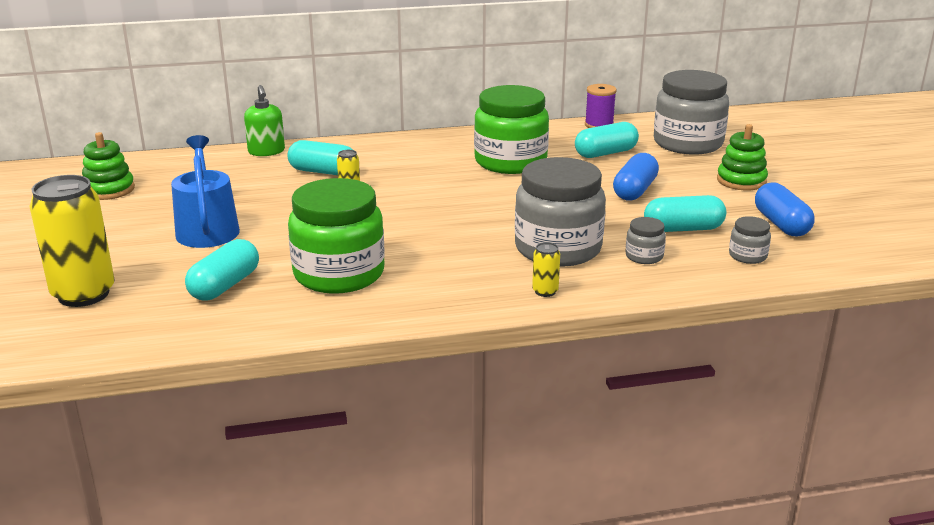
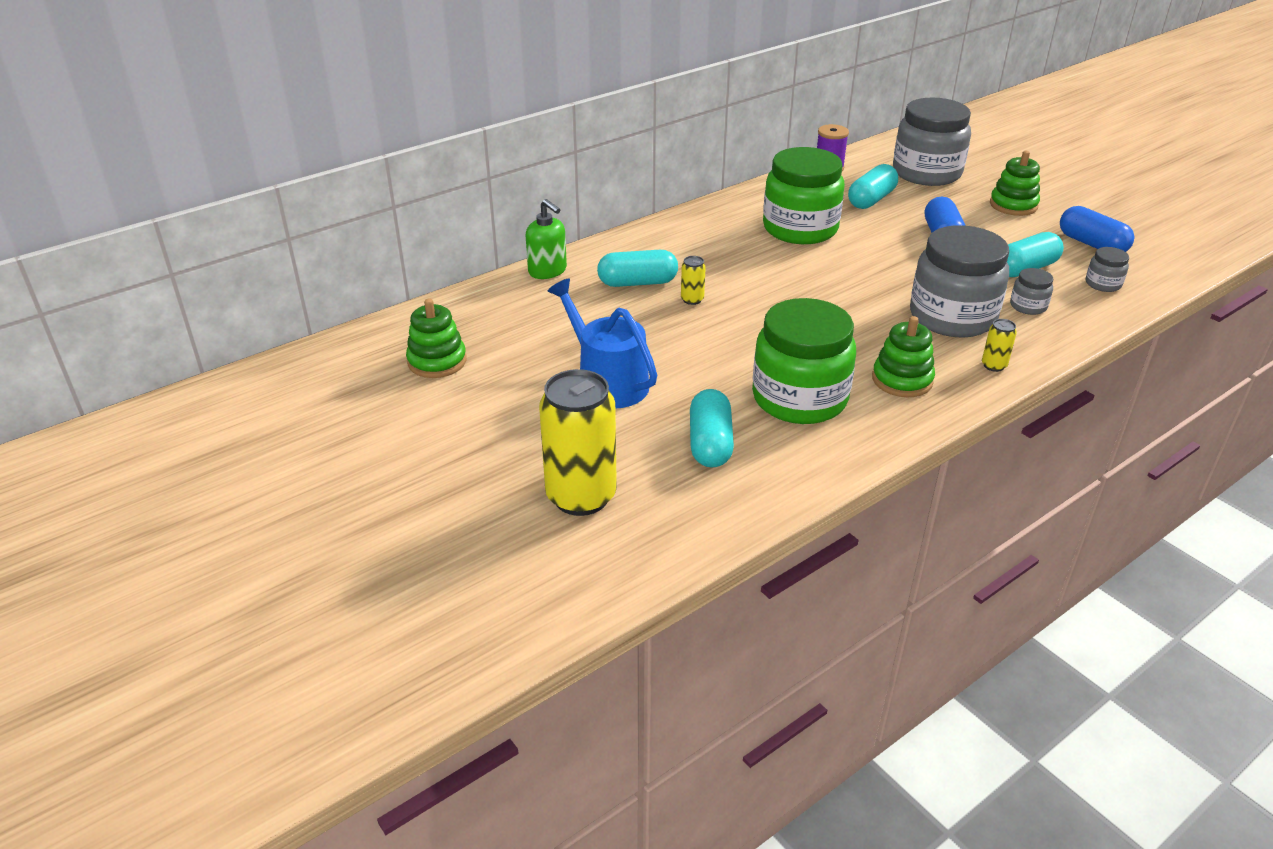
camera: 25 degrees left, 10 degrees up
(445, 282) = (902, 380): none -> green stacking toy

